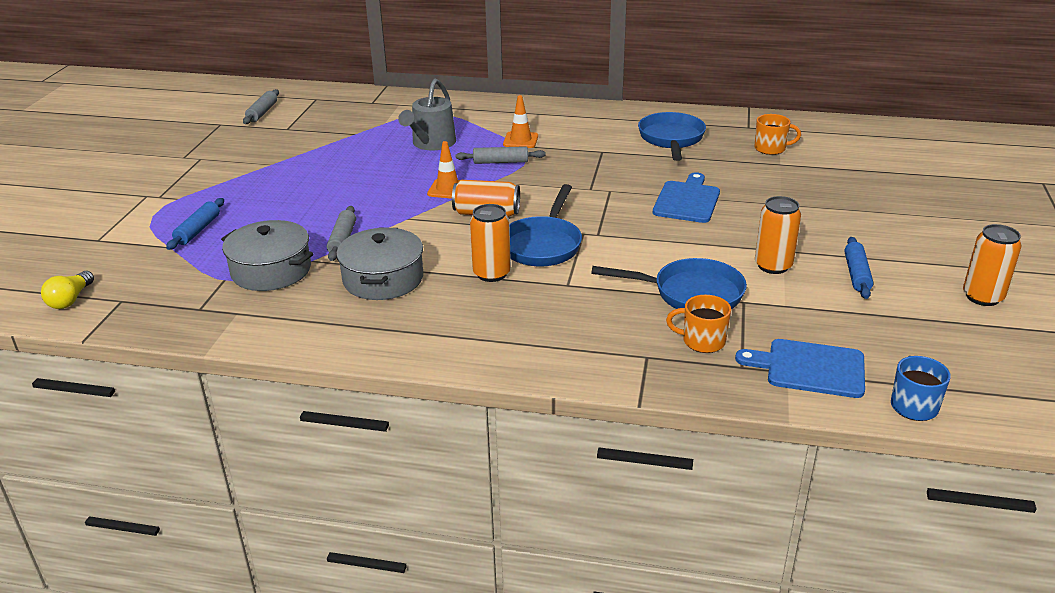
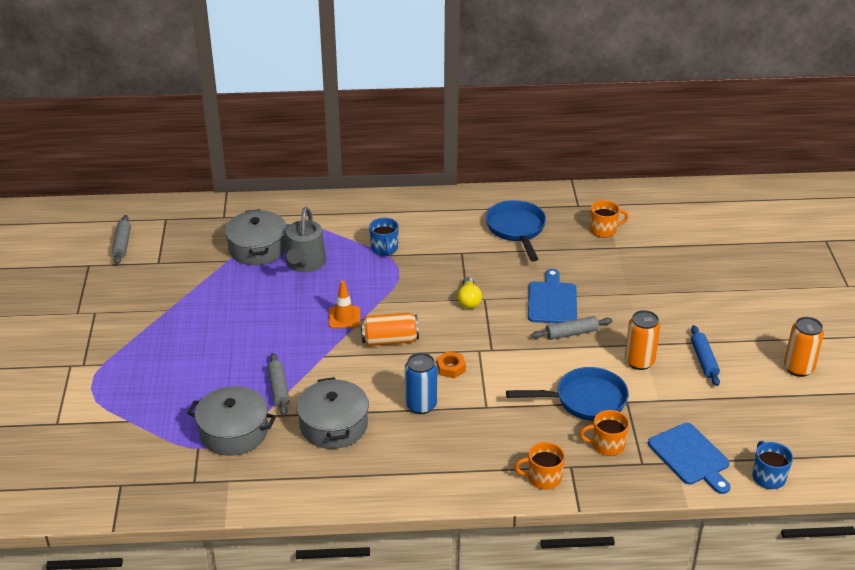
camera: 15 degrees left, 5 degrees up
(70, 300) = (74, 491): yellow light bulb -> yellow light bulb (469, 300)
(198, 230) = (143, 398): blue rolling pin -> none
(390, 128) = (257, 248): none -> grey pot
(491, 273) = (421, 405): orange can -> blue can
(500, 162) = (377, 278): grey rolling pin -> grey rolling pin (571, 333)
(520, 140) = (384, 248): orange traffic cone -> blue mug
(543, 245) = (451, 368): blue pan -> orange nut
(606, 363) = (543, 478): none -> orange mug
(810, 368) = (690, 456): blue cutting board -> blue cutting board turned 120 degrees counterclockwise

